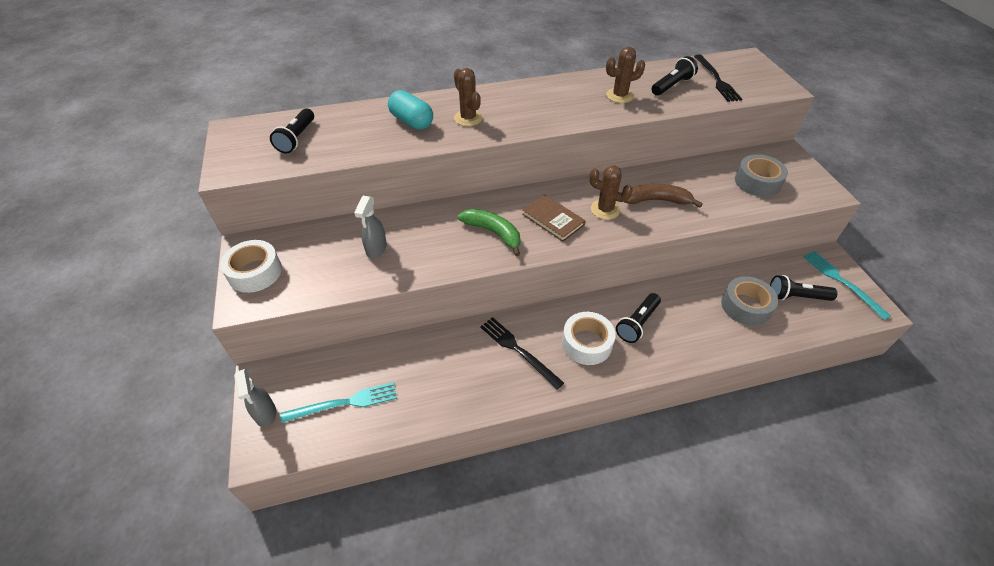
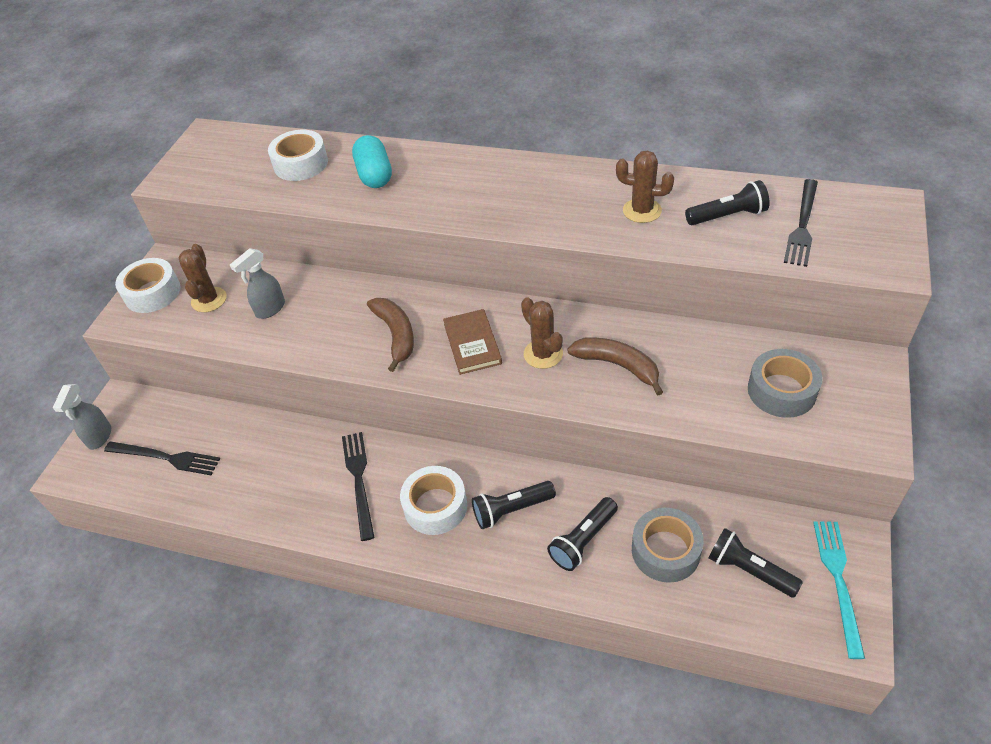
camera: 35 degrees right, 0 degrees up
(297, 138) = (252, 162): black flashlight -> black flashlight (583, 541)
(342, 129) = (301, 164): none -> white tape
(344, 403) = (166, 458): turquoise fork -> black fork
(468, 118) = (436, 188): brown cactus -> brown cactus (209, 300)
(493, 232) = (396, 335): green banana -> brown banana

